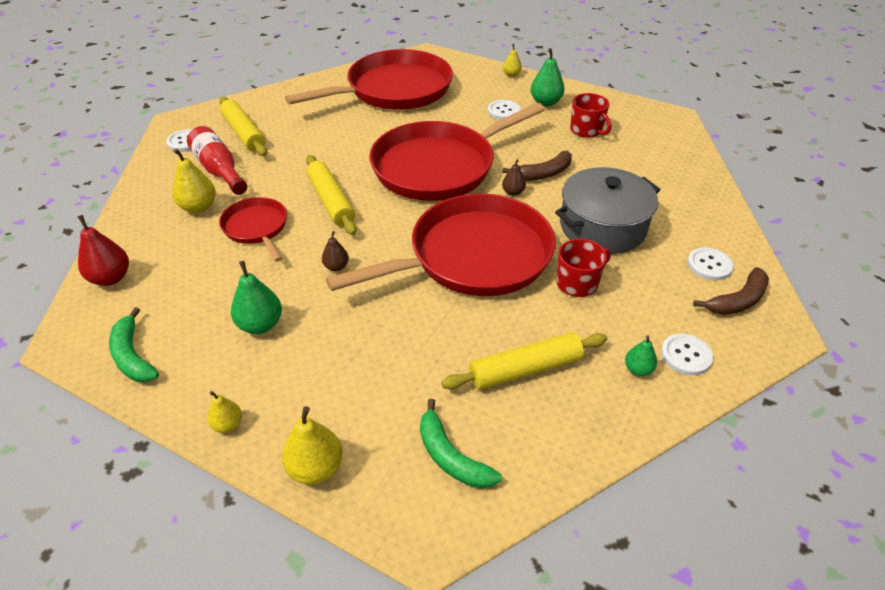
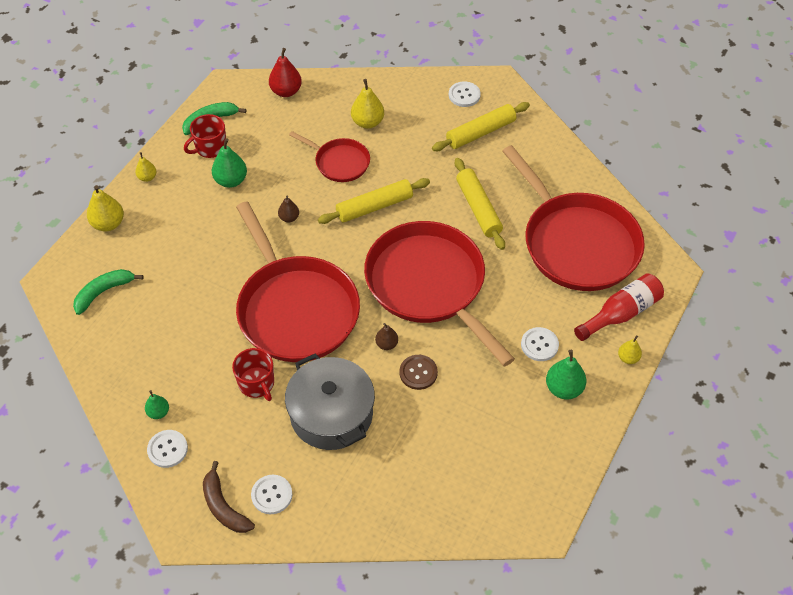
camera: 90 degrees right, 10 degrees up
(219, 170) = (419, 126): red bottle -> red bottle (620, 313)
(256, 228) = (339, 162): red pan -> red pan turned 60 degrees clockwise
(525, 369) = (169, 338): yellow rolling pin -> yellow rolling pin (478, 208)
(543, 174) = (418, 373): brown banana -> brown button
(587, 130) = (504, 424): red mug -> red mug (210, 148)

